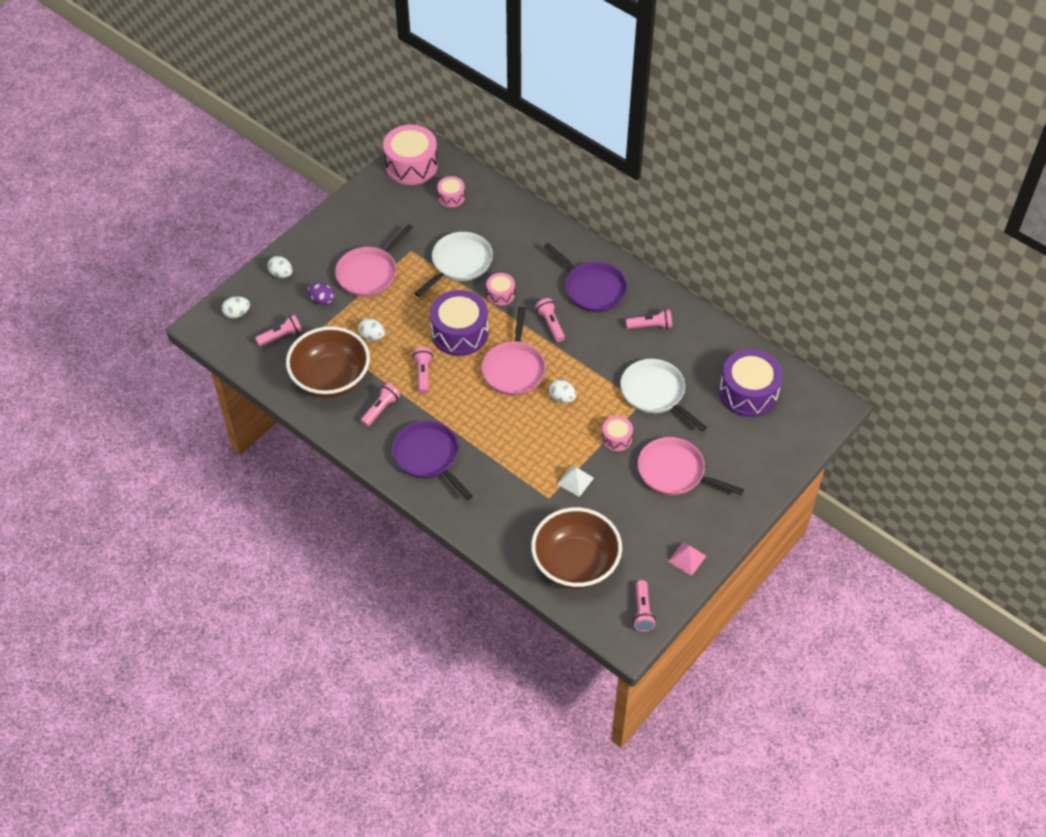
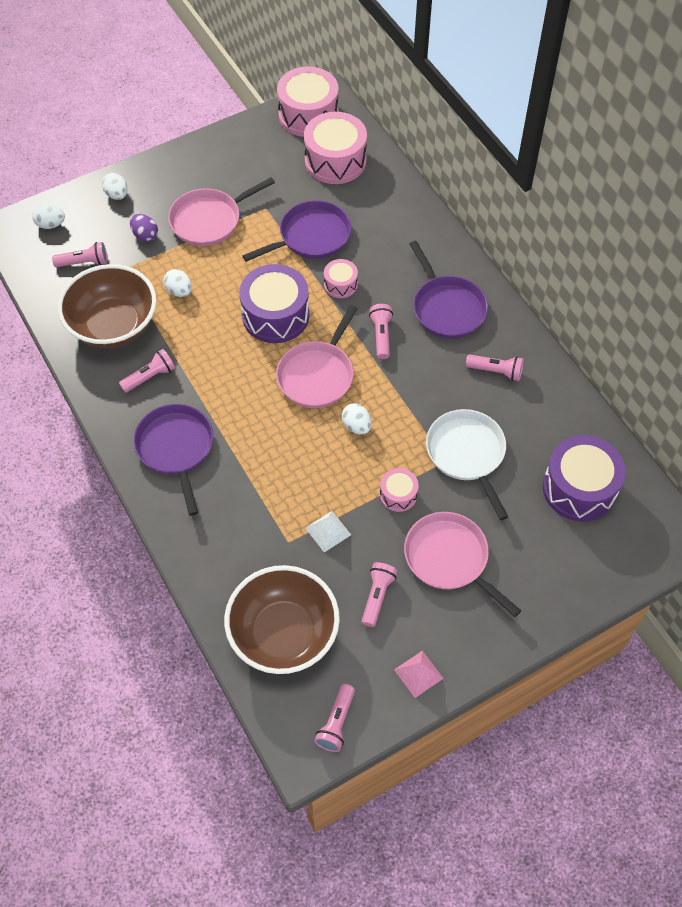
camera: 20 degrees right, 5 degrees up
(423, 374) = (214, 350): pink flashlight -> pink flashlight (377, 596)
(451, 197) = (335, 161): pink drum -> pink drum, size x1.97
(459, 263) = (311, 236): white pan -> purple pan

